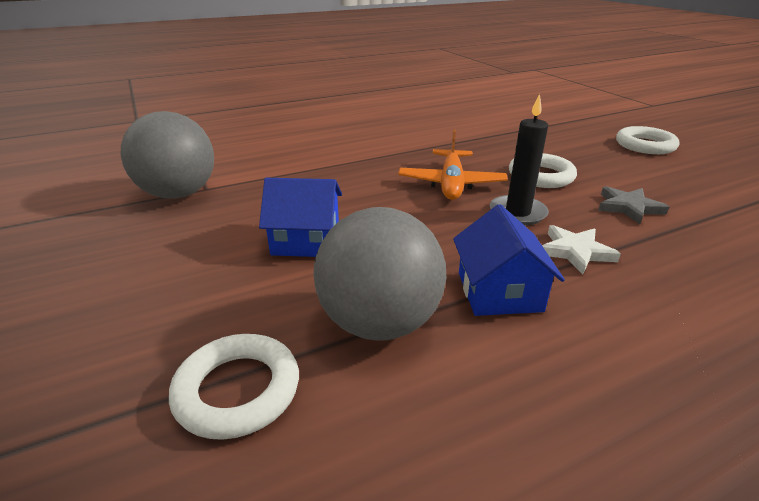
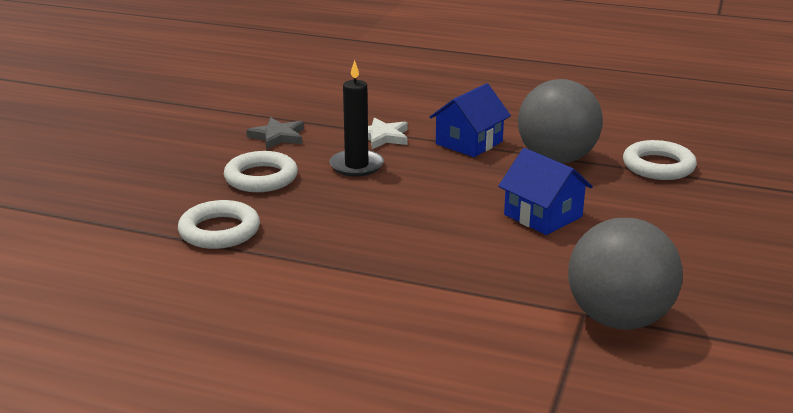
camera: 135 degrees left, 5 degrees down
(451, 183) = (346, 206): orange plane -> none
(645, 145) = (92, 157): white ring -> white ring (219, 231)

